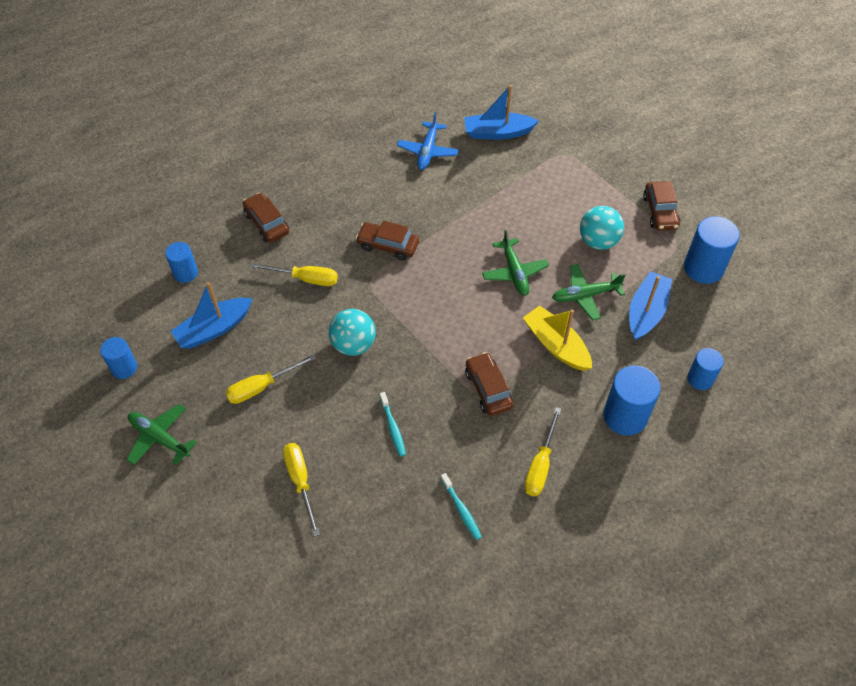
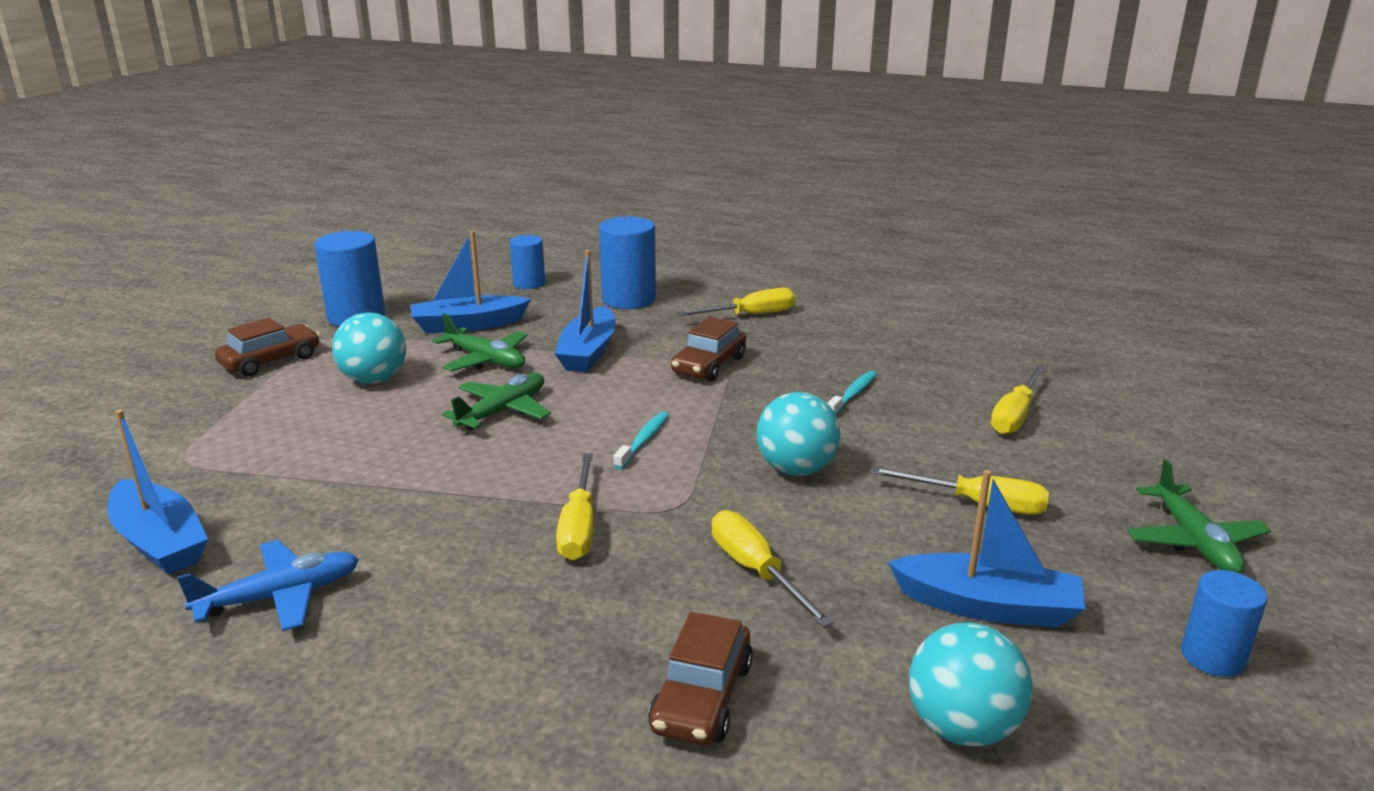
camera: 130 degrees left, 30 degrees down
(185, 273) = (962, 727): blue cylinder -> turquoise ball
(388, 246) = (579, 527): brown car -> yellow screwdriver
(461, 510) = (864, 330): turquoise toothbrush -> turquoise toothbrush (643, 441)
(556, 345) = (588, 352): yellow boat -> blue boat

